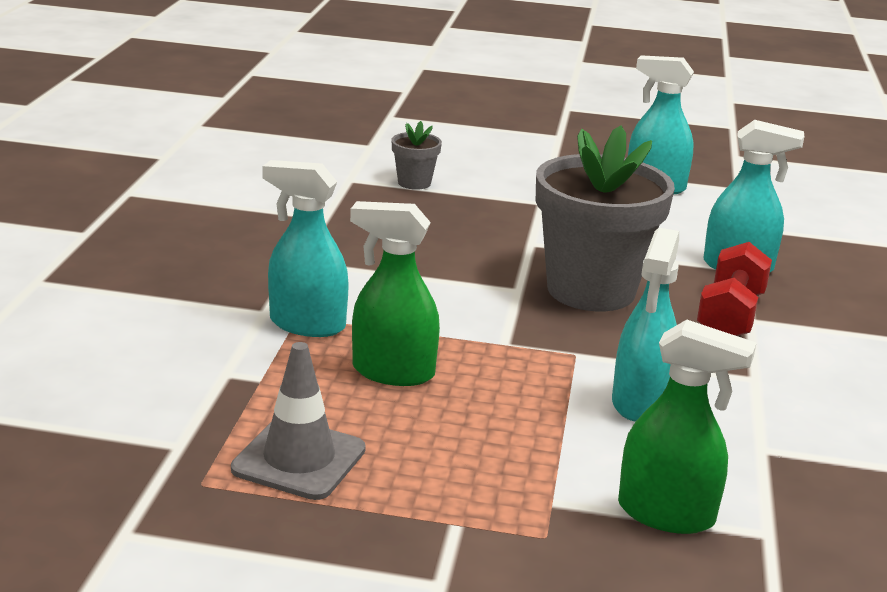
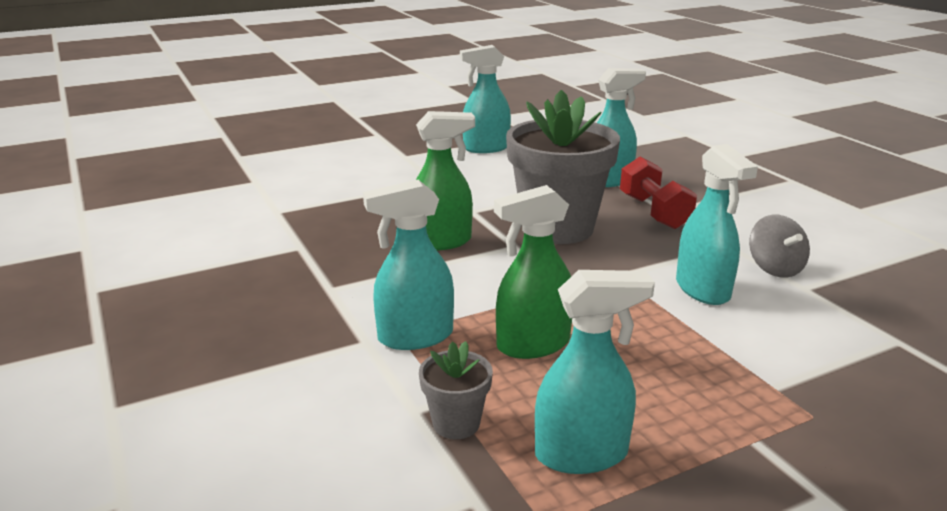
camera: 35 degrees left, 0 degrees up
(299, 459) = (582, 454): grey traffic cone -> turquoise spray bottle
(414, 183) = (329, 197): grey flower pot -> grey flower pot (456, 423)
(666, 514) = (838, 358): green spray bottle -> green spray bottle (441, 242)
(764, 419) = (775, 268): none -> grey spinning top

